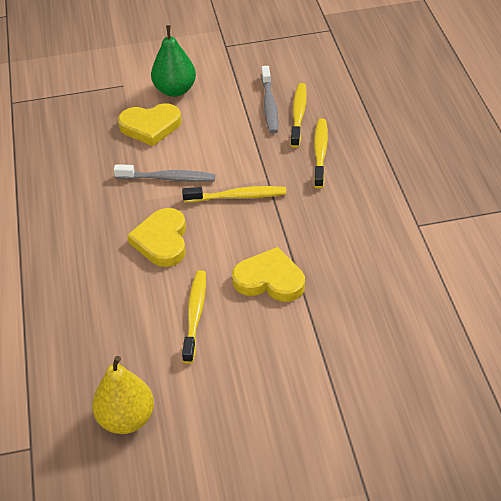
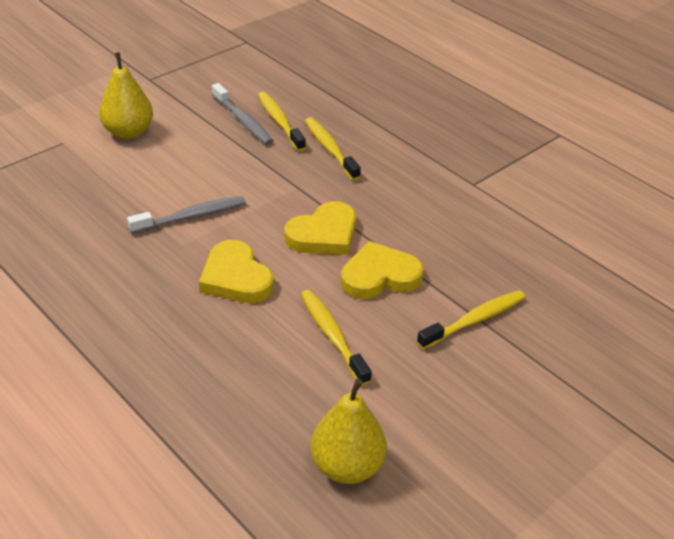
camera: 35 degrees left, 5 degrees down
(150, 126) = (129, 173): yellow heart -> yellow heart (324, 234)
(175, 90) = (128, 132): green pear -> yellow pear
(237, 196) = (281, 211): yellow toothbrush -> yellow toothbrush (474, 320)

